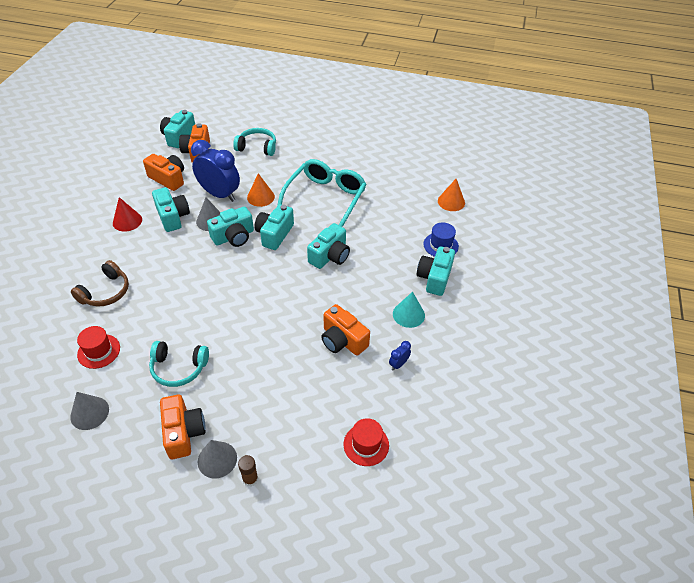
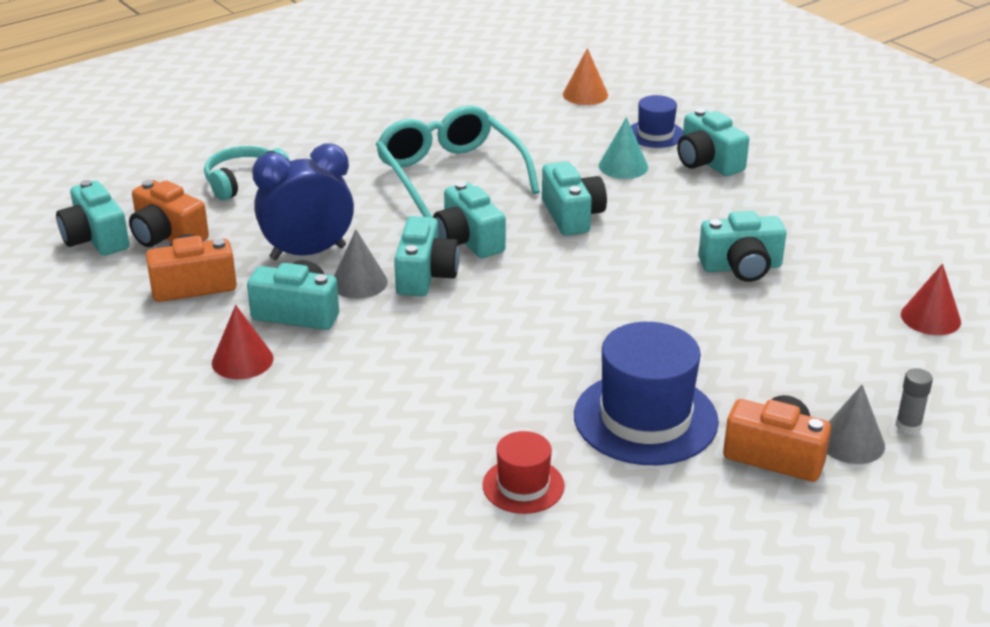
camera: 50 degrees left, 15 degrees down
(89, 413) = (648, 535): grey cone -> none
(105, 292) = (392, 437): brown headphones -> none
(179, 368) = (645, 418): turquoise headphones -> blue hat
(250, 479) = (908, 426): brown glue stick -> grey glue stick
(260, 197) = (368, 221): orange cone -> none
(342, 340) = (741, 267): orange camera -> turquoise camera
(366, 444) = (930, 318): red hat -> red cone
(398, 364) = (825, 245): blue clock -> none
(408, 314) = (749, 204): turquoise cone -> turquoise cone (623, 166)

